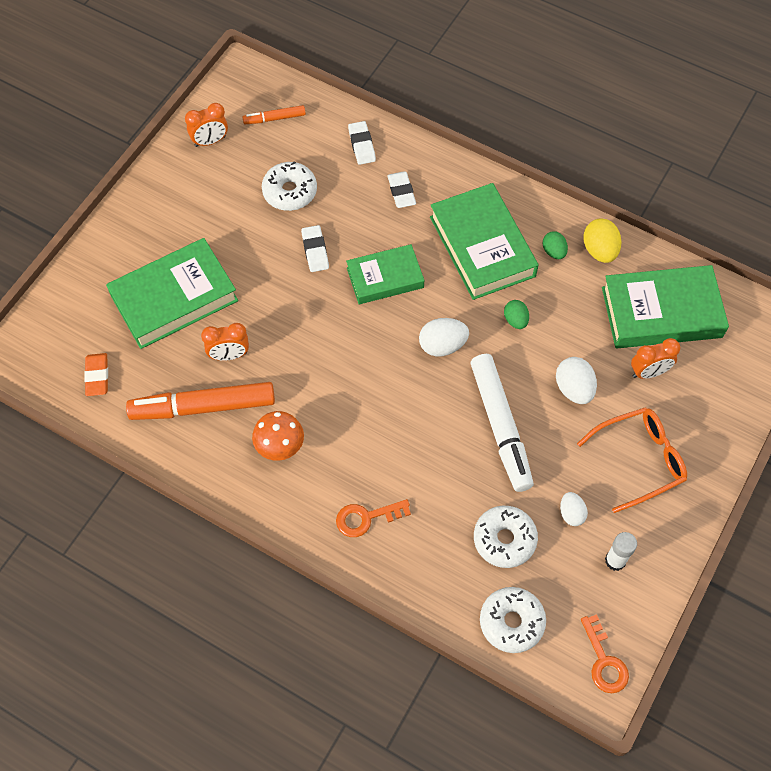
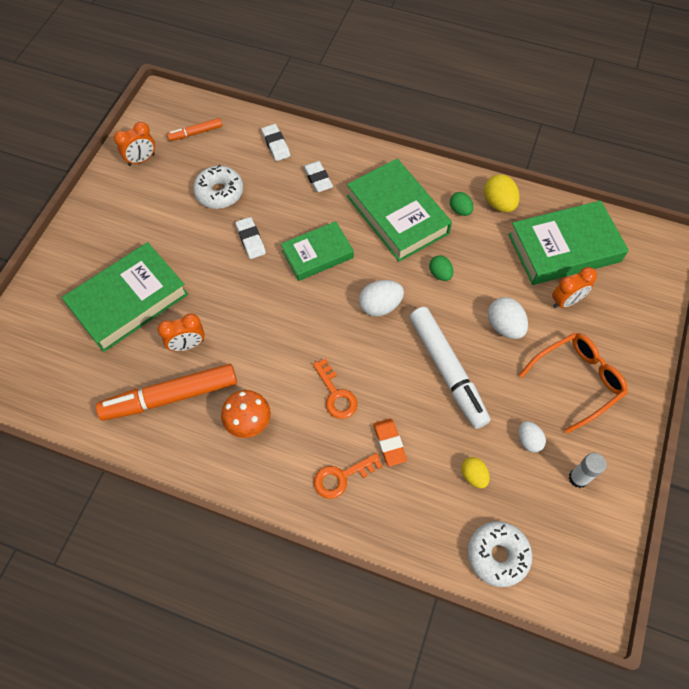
camera: 10 degrees left, 0 degrees up
(97, 376) = (65, 384): orange eraser -> orange eraser (389, 443)
(504, 539) = (473, 476): white donut -> yellow egg
(604, 661) = (591, 578): orange key -> orange key (336, 394)

